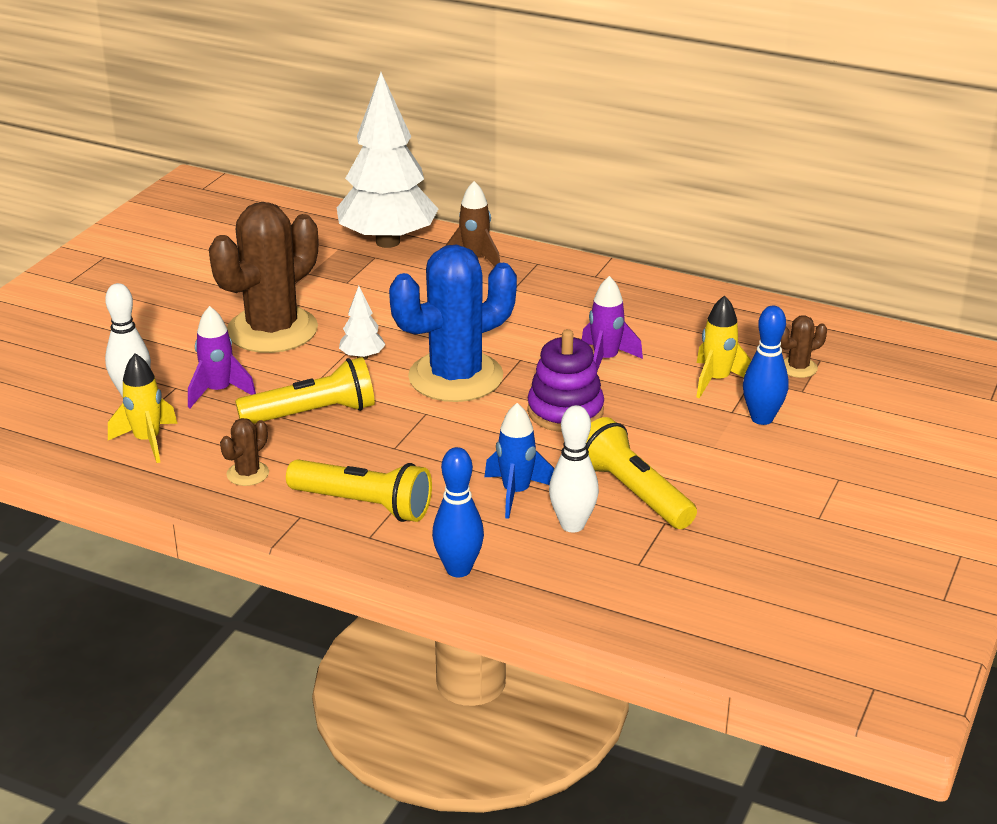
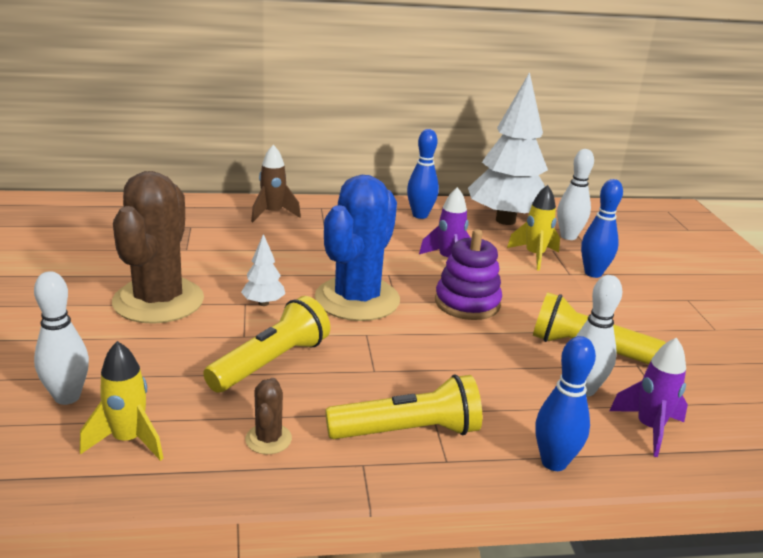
camera: 35 degrees left, 5 degrees down
(219, 392) = (159, 368): purple rocket -> purple rocket (649, 428)
(388, 242) = (190, 214): white tree -> white tree (505, 220)
(516, 493) = (513, 377): blue rocket -> none
(642, 298) = (420, 215): none -> blue bowling pin
(798, 368) = (568, 236): brown cactus -> white bowling pin

